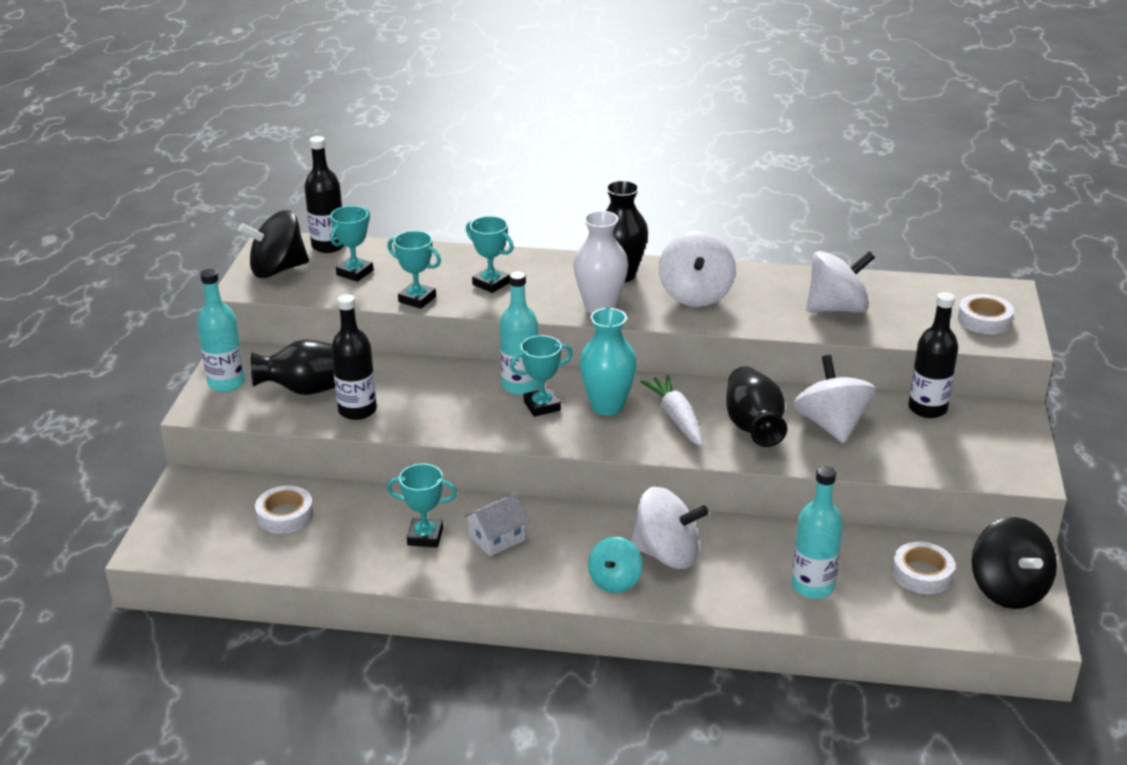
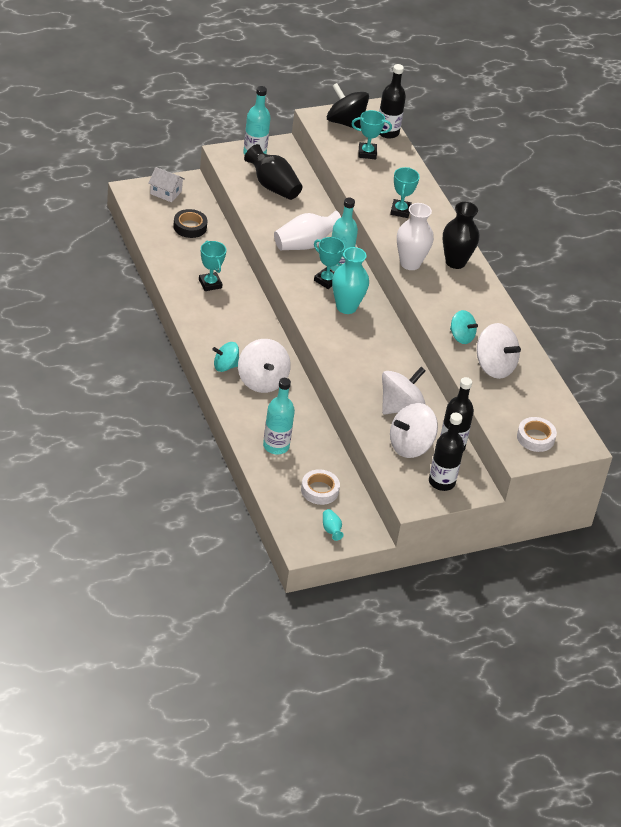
camera: 55 degrees right, 10 degrees up
(285, 515) = (190, 227): white tape -> black tape
(357, 410) = (267, 211): black bottle -> black bottle (441, 482)
(417, 299) = (359, 187): turquoise trophy -> none
(454, 400) = (305, 244): none -> white vase
(497, 538) = (228, 311): white house -> white house (166, 192)
(676, 418) = (356, 338): white carrot -> none
(695, 295) = (459, 300): white spinning top -> white spinning top (410, 446)
(753, 426) = (373, 372): black vase -> none
(767, 314) = (461, 337): none -> turquoise spinning top
(1008, 589) = (331, 530): black spinning top -> turquoise vase

